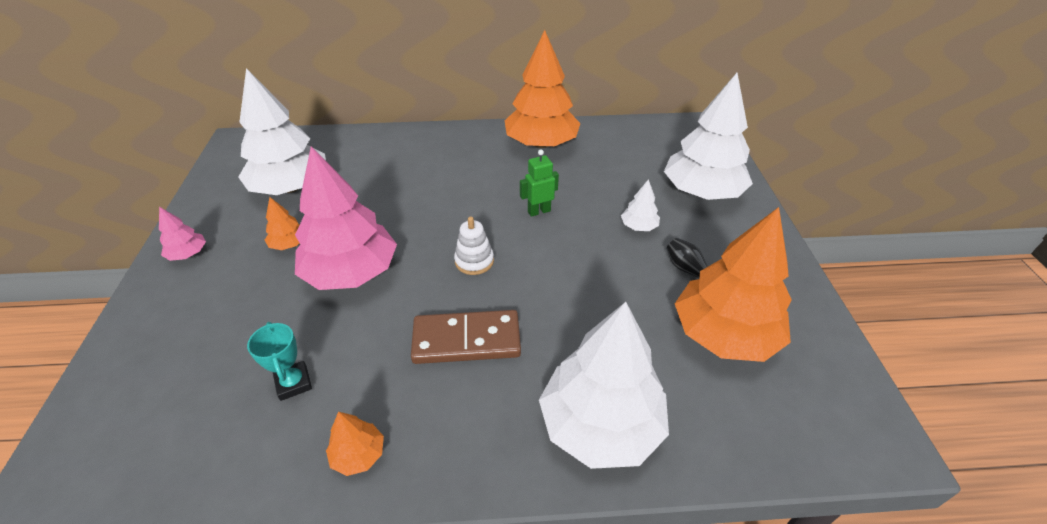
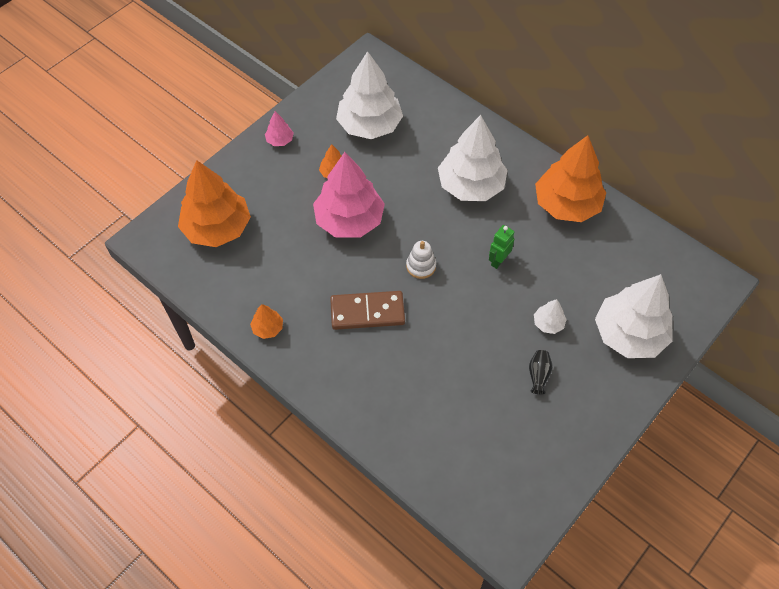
camera: 45 degrees right, 15 degrees up
(293, 383) = (270, 267): turquoise trophy -> none
(466, 340) = (367, 312): brown domino -> brown domino turned 45 degrees counterclockwise
(539, 211) = (498, 261): green robot -> green robot turned 75 degrees counterclockwise
(600, 424) = (383, 410): white tree -> white tree (471, 185)
(724, 334) = (505, 428): orange tree -> orange tree (217, 228)

